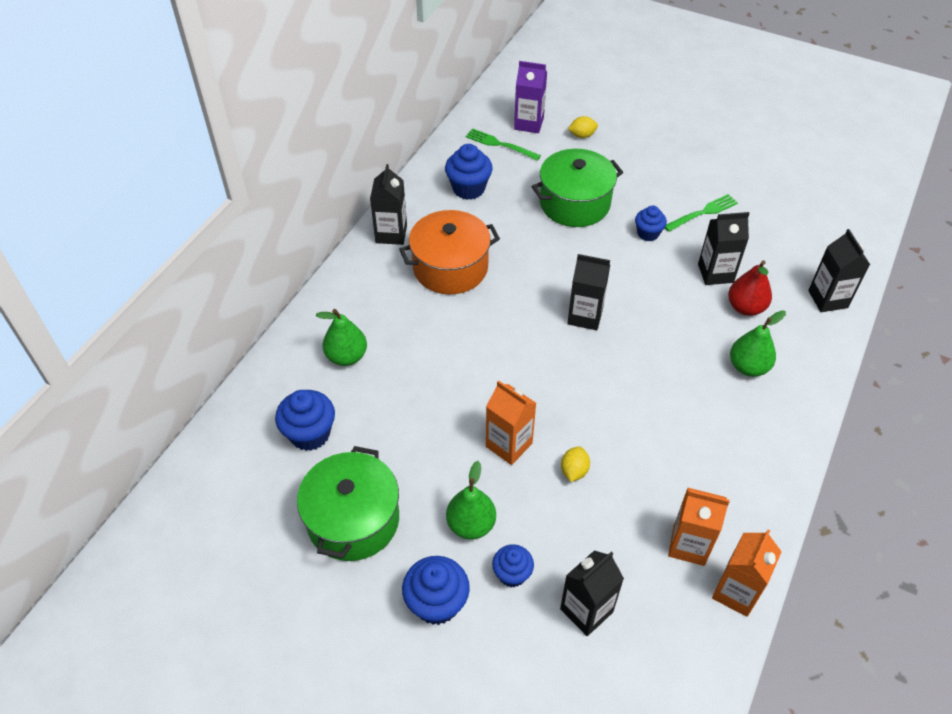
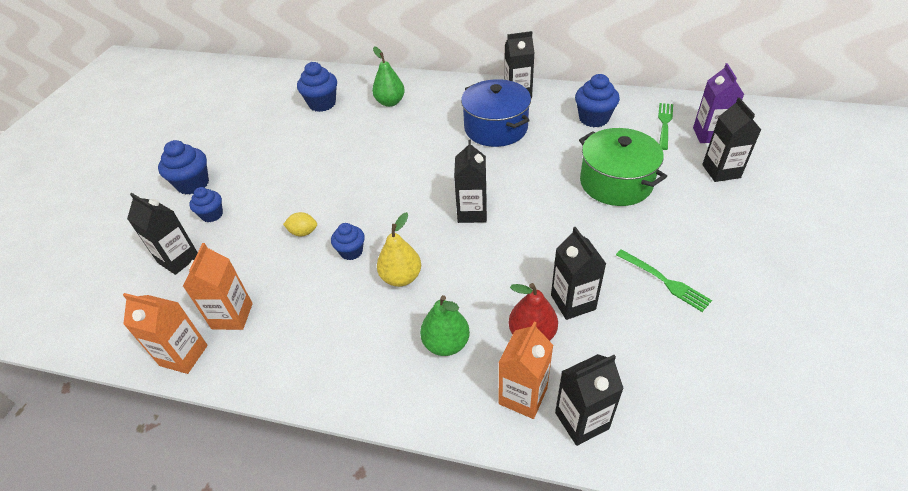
camera: 80 degrees right, 5 degrees down
(353, 520) = (257, 136): green pot -> none
(450, 267) = (496, 128): orange pot -> blue pot
(471, 524) = (253, 187): green pear -> none
(509, 445) = (324, 192): orange carton -> orange carton (523, 396)
(582, 135) = (721, 171): yellow lemon -> black carton
(648, 234) = (604, 240): blue cupcake -> blue cupcake (351, 251)
(663, 388) = (401, 277): none -> yellow pear

